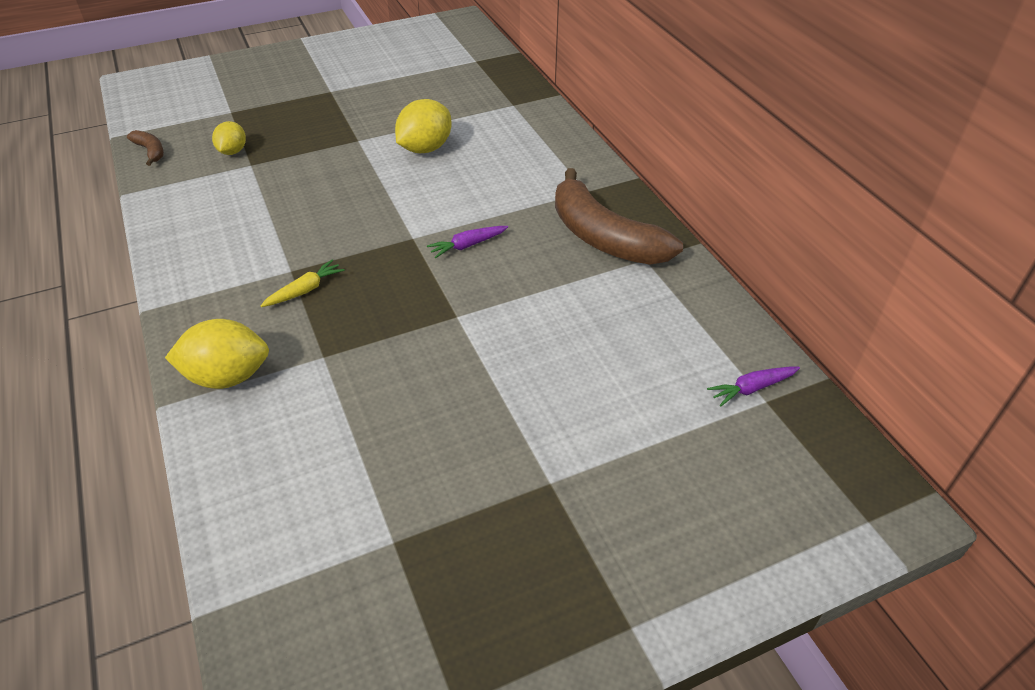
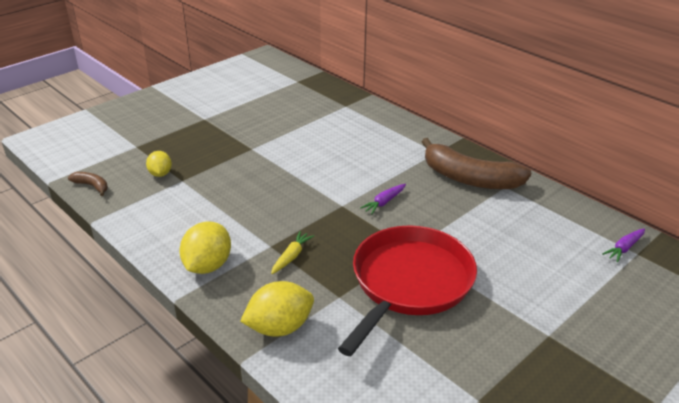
camera: 20 degrees left, 10 degrees down
(421, 361) = (409, 283): none -> red pan
(425, 148) = (305, 145): yellow lemon -> yellow lemon (207, 266)

